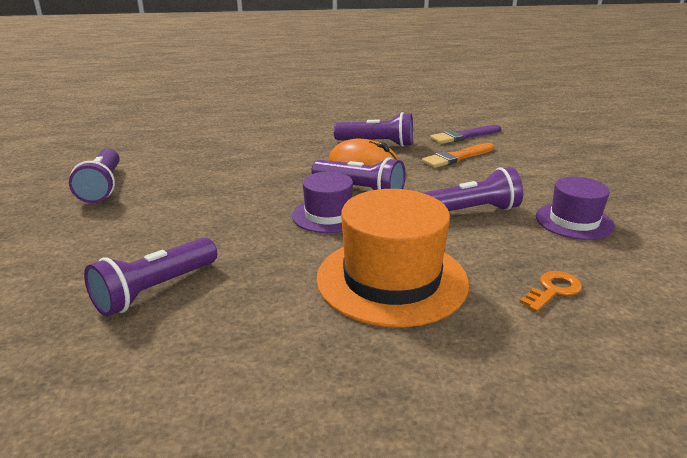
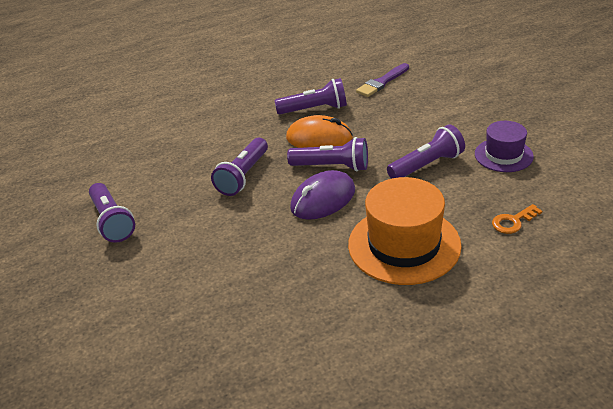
camera: 15 degrees left, 10 degrees up
(155, 290) = (242, 304): purple flashlight -> purple flashlight (243, 176)
(328, 215) = (323, 199): purple hat -> purple mouse
(457, 157) = (389, 109): orange brush -> none
(553, 290) = (513, 221): orange key -> orange key turned 150 degrees counterclockwise

